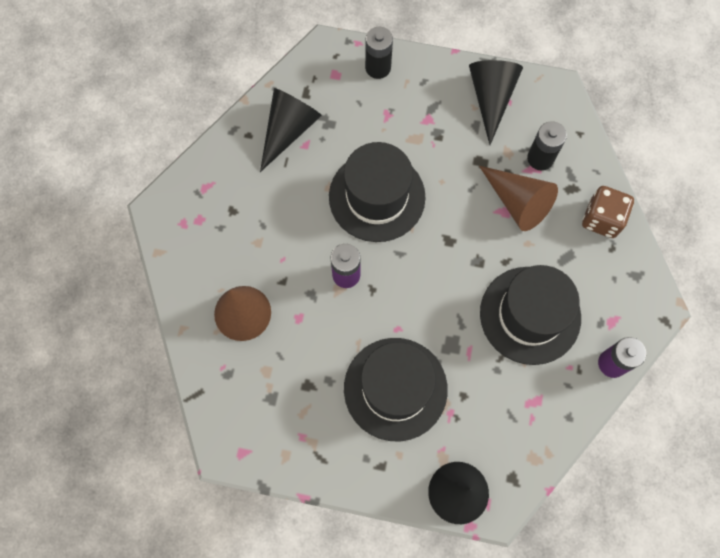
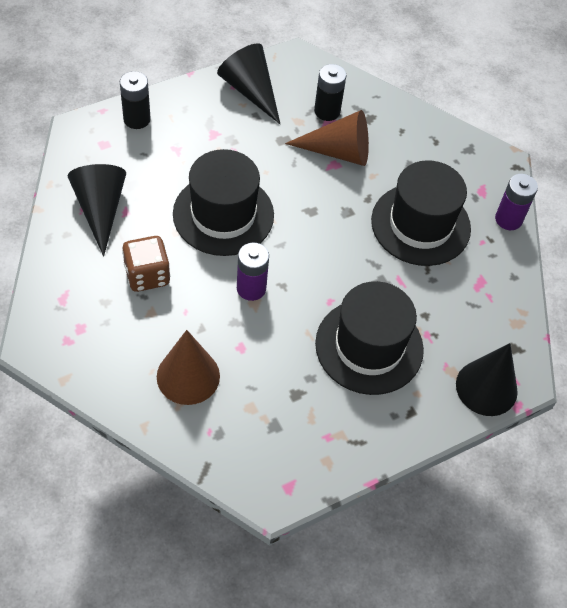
camera: 45 degrees left, 15 degrees down
(602, 219) = (410, 126): brown dice -> brown dice (147, 275)

